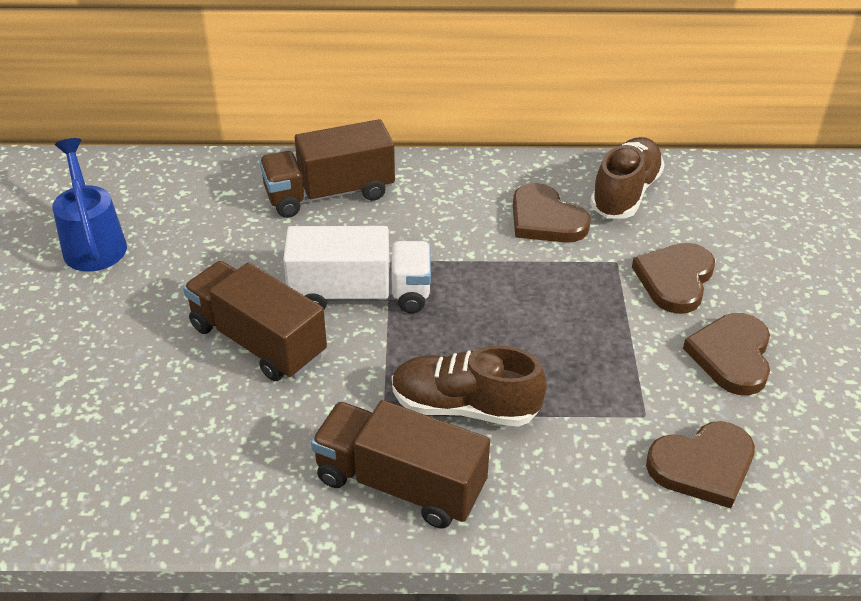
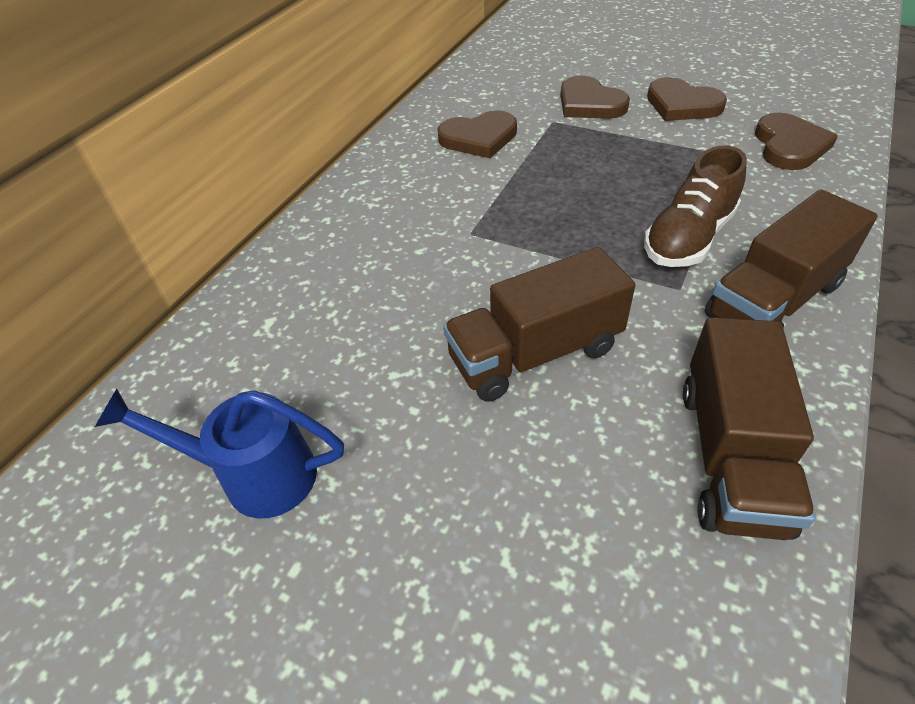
camera: 60 degrees left, 5 degrees up
(329, 193) = (340, 247): brown truck -> brown truck (731, 456)
(360, 294) = (507, 263): white truck -> none
(625, 193) = (476, 96): brown shoe -> none

